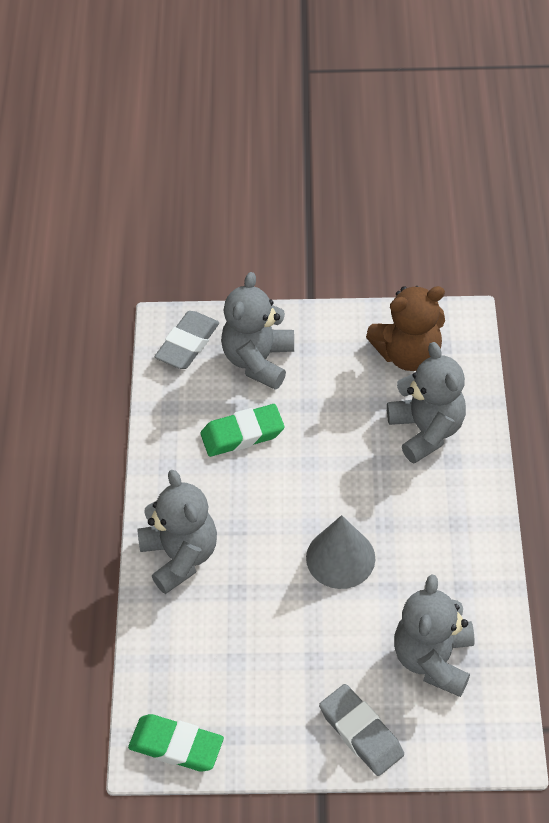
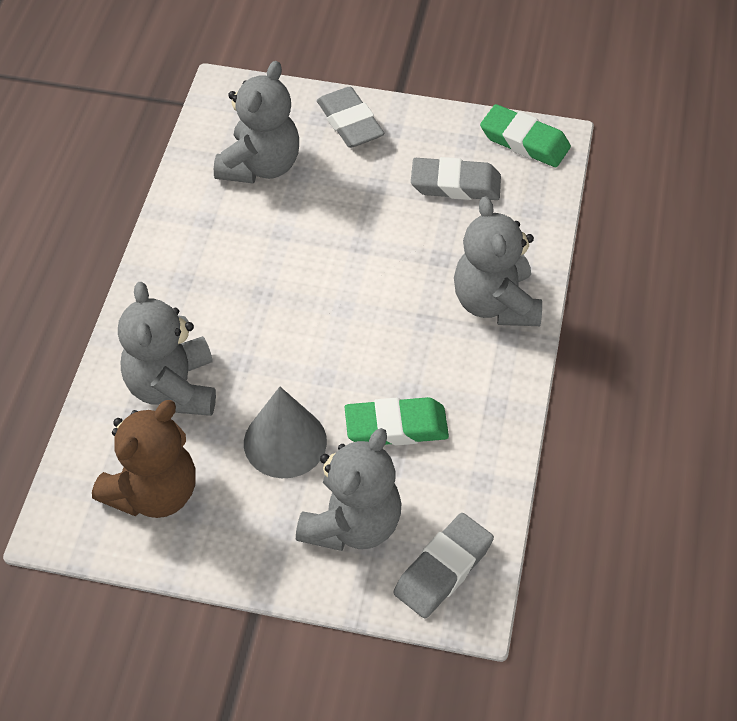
camera: 170 degrees left, 0 degrees up
(237, 676) = (455, 185): none -> grey eraser
(340, 558) = (321, 269): grey cone -> grey cone (285, 442)
(408, 354) = (154, 492): brown teddy bear -> brown teddy bear turned 135 degrees clockwise

